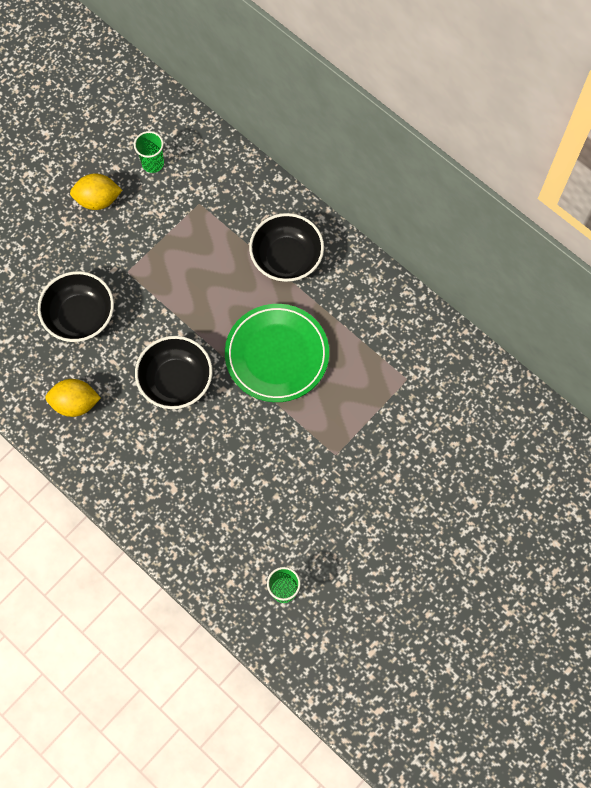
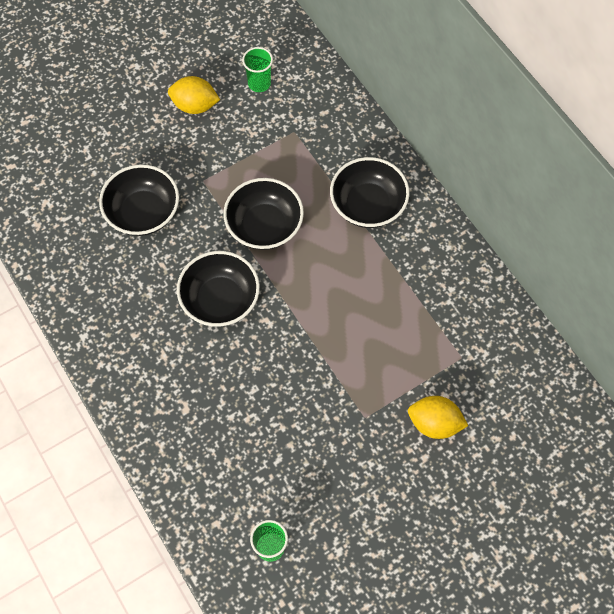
camera: 15 degrees right, 5 degrees down
(75, 403) = (112, 297): yellow lemon -> yellow lemon (434, 423)
(197, 301) = (264, 226): none -> black bowl
(277, 355) = (331, 299): green plate -> none

